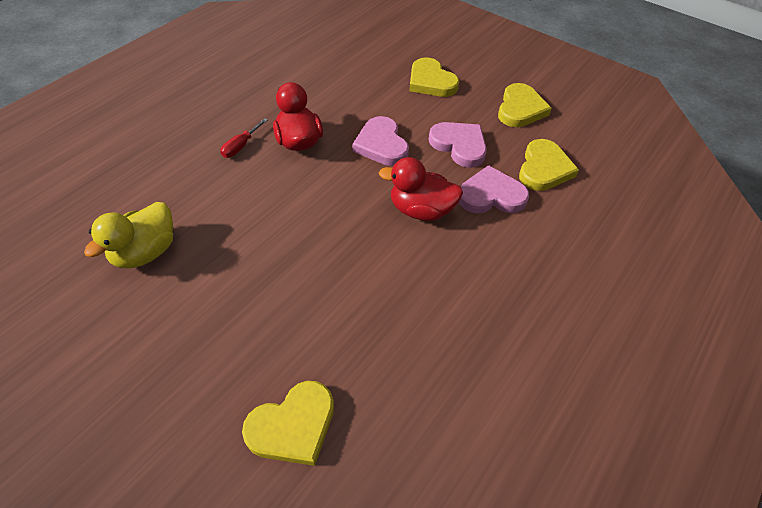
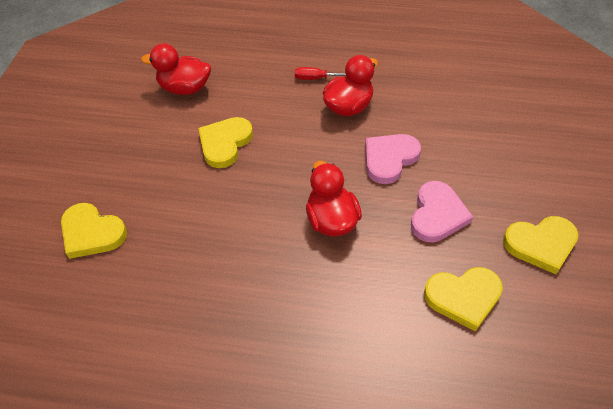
camera: 65 degrees right, 0 degrees up
(146, 252) = (185, 88): yellow duck -> red duck
(431, 81) = (511, 155): yellow heart -> yellow heart (225, 143)
(491, 195) = (389, 265): pink heart -> none

